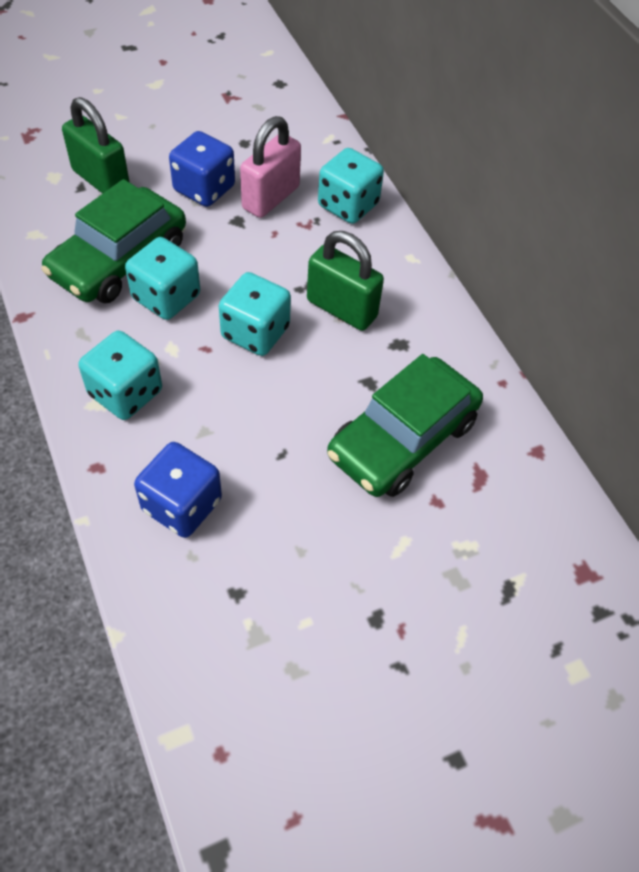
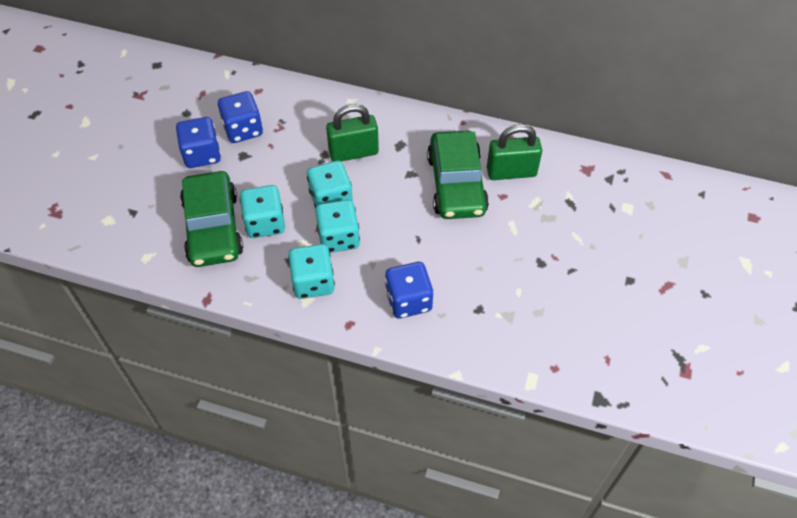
camera: 45 degrees left, 0 degrees up
(101, 180) = (139, 198): green padlock -> green padlock (511, 172)
(271, 198) = (243, 129): pink padlock -> blue dice
(348, 205) = (286, 100): turquoise dice -> turquoise dice (338, 238)

